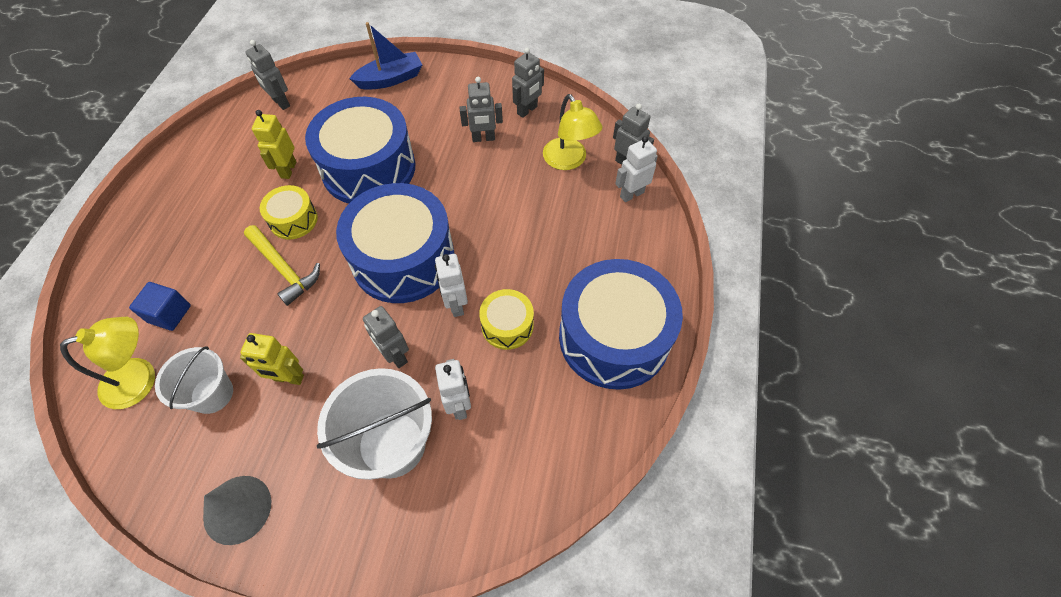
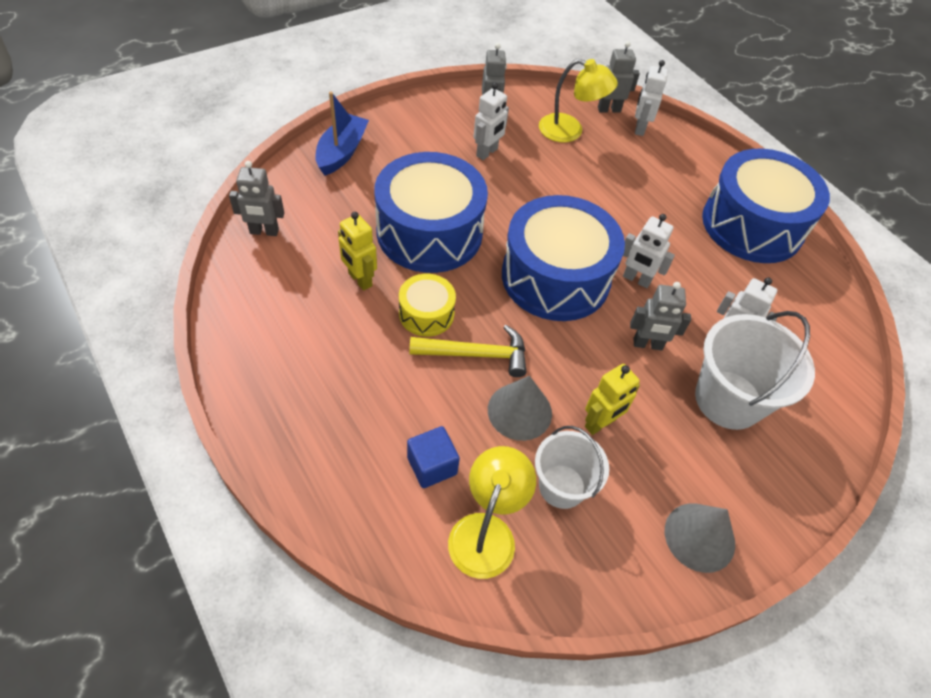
camera: 50 degrees left, 5 degrees down
(256, 326) = (519, 411): none -> grey cone
(483, 138) = (487, 152): grey robot -> white robot
(507, 325) = (686, 267): yellow drum -> none

